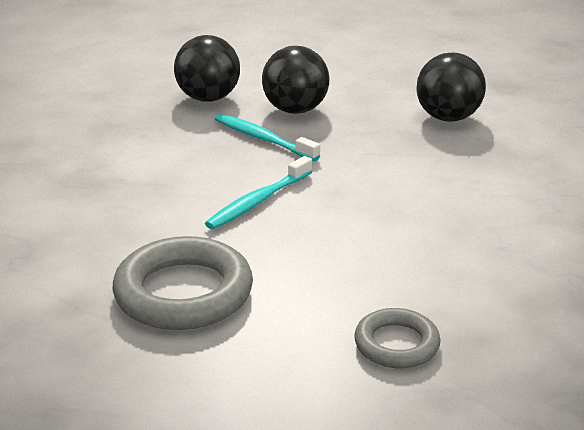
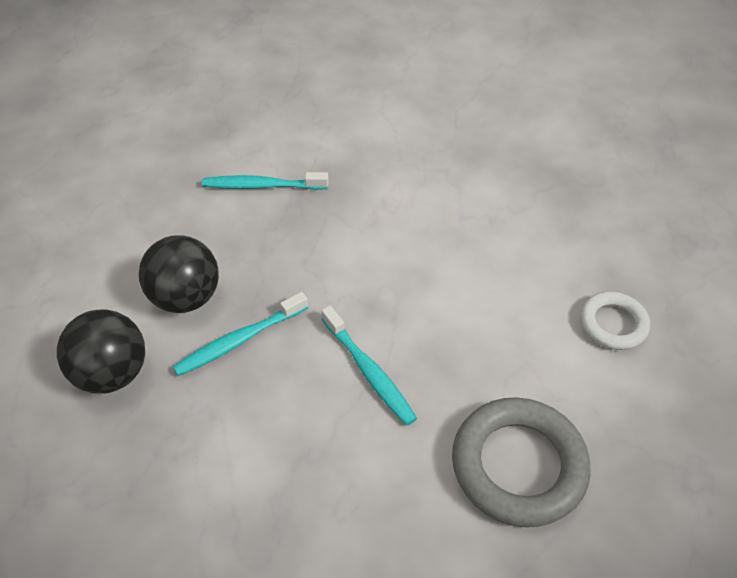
camera: 75 degrees left, 20 degrees up
(396, 344) = (613, 324): grey ring -> white ring
(448, 118) = (262, 186): black ball -> turquoise toothbrush

